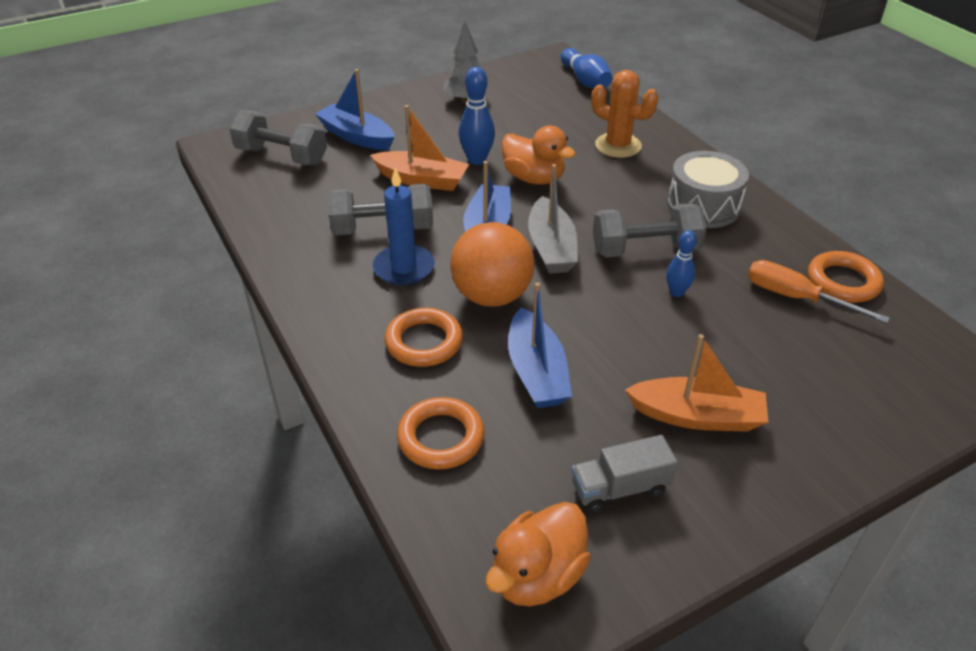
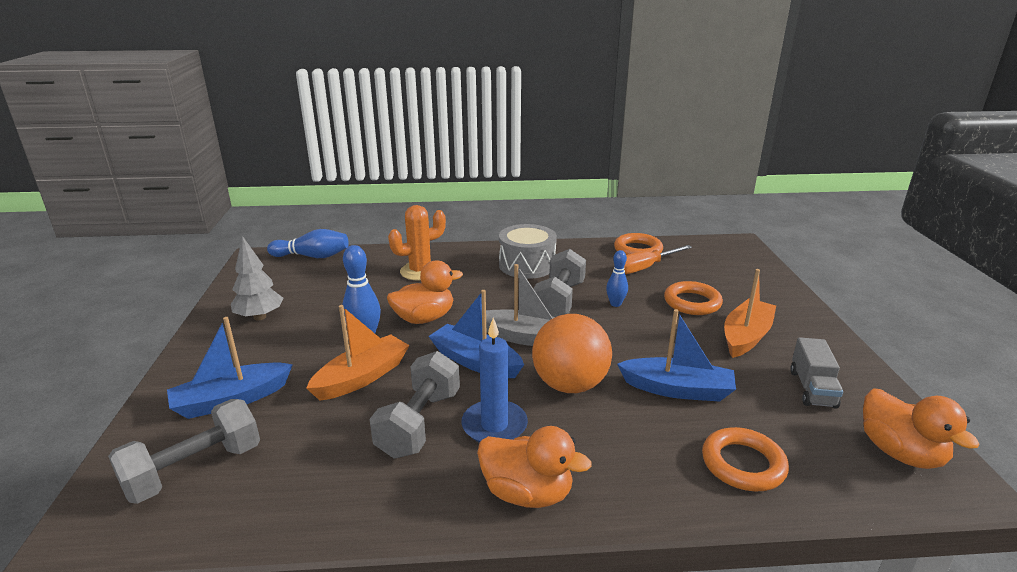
camera: 65 degrees left, 15 degrees down
(333, 309) = (527, 493): none -> orange duck
(424, 342) = (612, 441): orange ring -> orange ring (692, 302)

